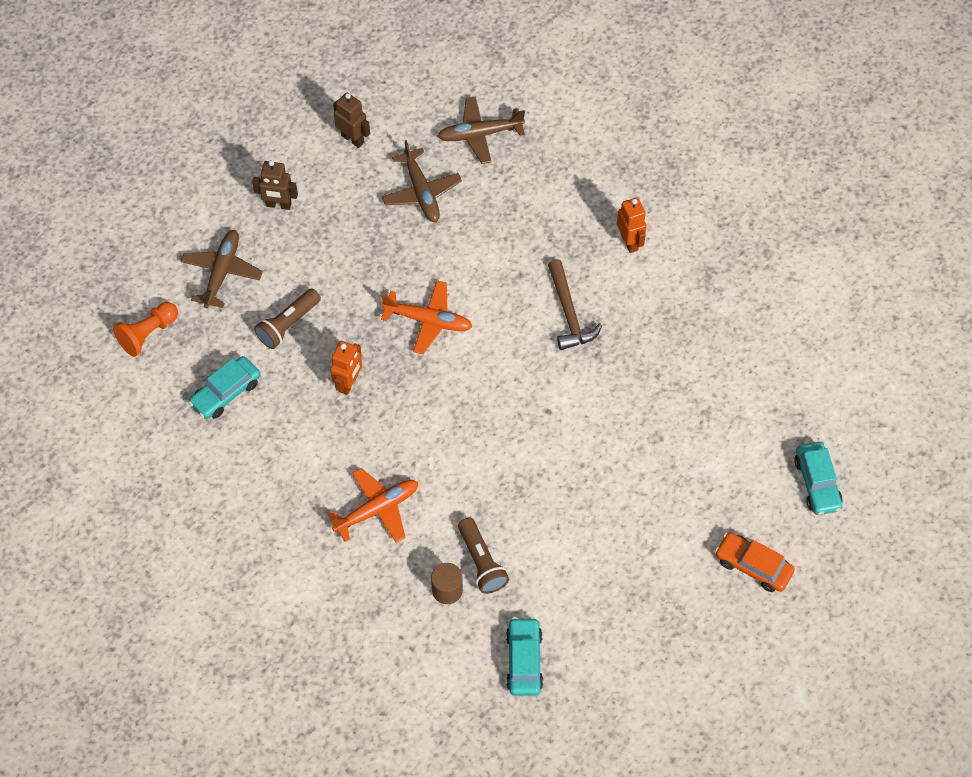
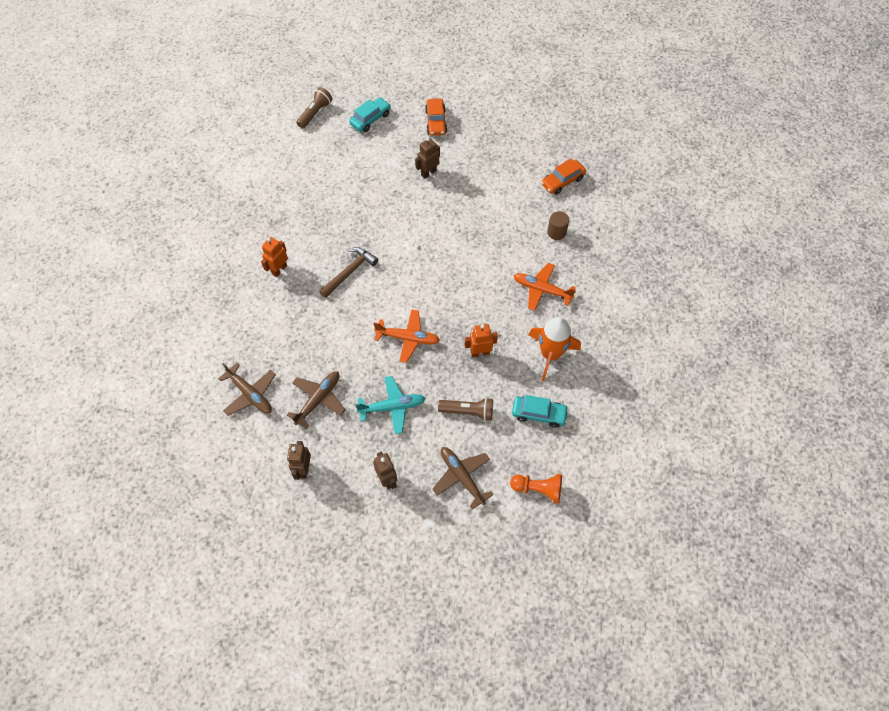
camera: 125 degrees left, 0 degrees up
(222, 272) = (462, 477): brown plane -> brown plane turned 75 degrees clockwise
(285, 456) = (550, 354): none -> orange rocket
(355, 255) = (392, 407): none -> turquoise plane
(428, 320) = (407, 338): orange plane -> orange plane turned 120 degrees clockwise
(481, 562) = (529, 226): brown flashlight -> brown flashlight (315, 113)
(524, 660) = (562, 181): turquoise car -> orange car
(663, 497) = (428, 173): none -> brown robot

